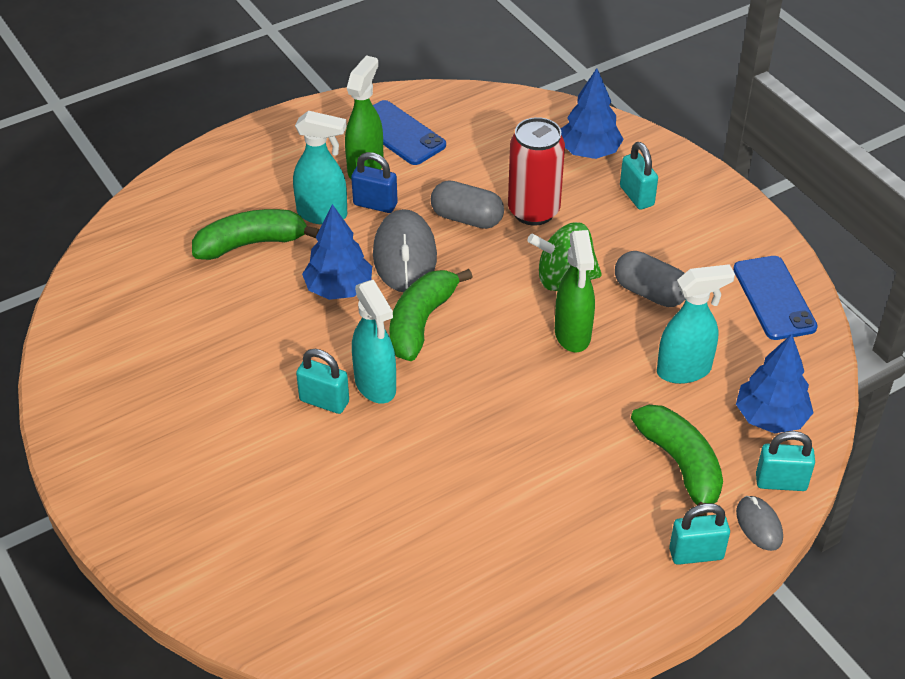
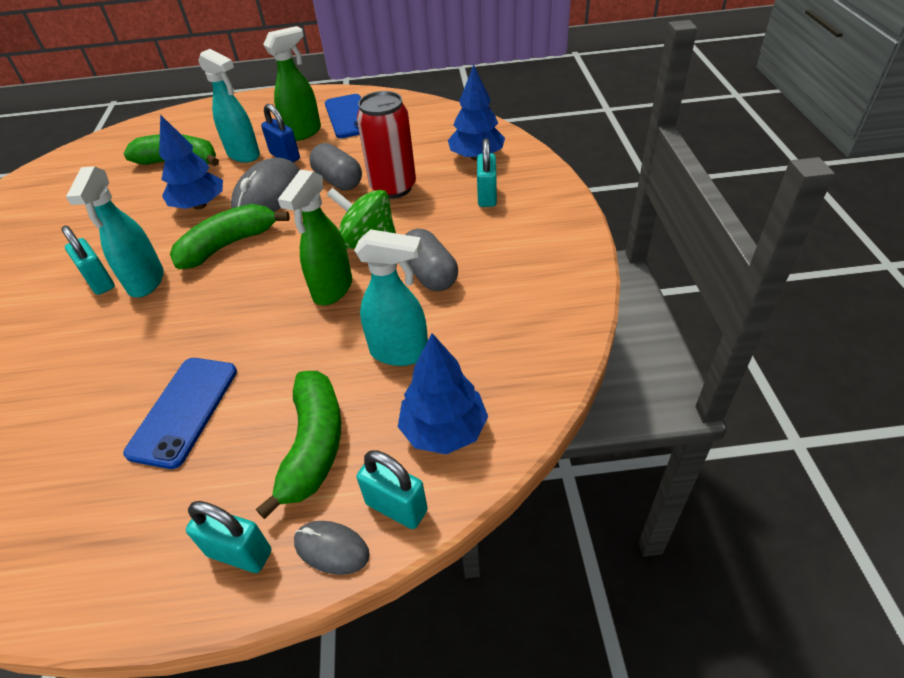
camera: 30 degrees right, 0 degrees up
(759, 525) = (331, 549): grey mouse -> grey mouse turned 75 degrees counterclockwise
(774, 298) = (542, 312): blue phone -> blue phone (184, 411)

